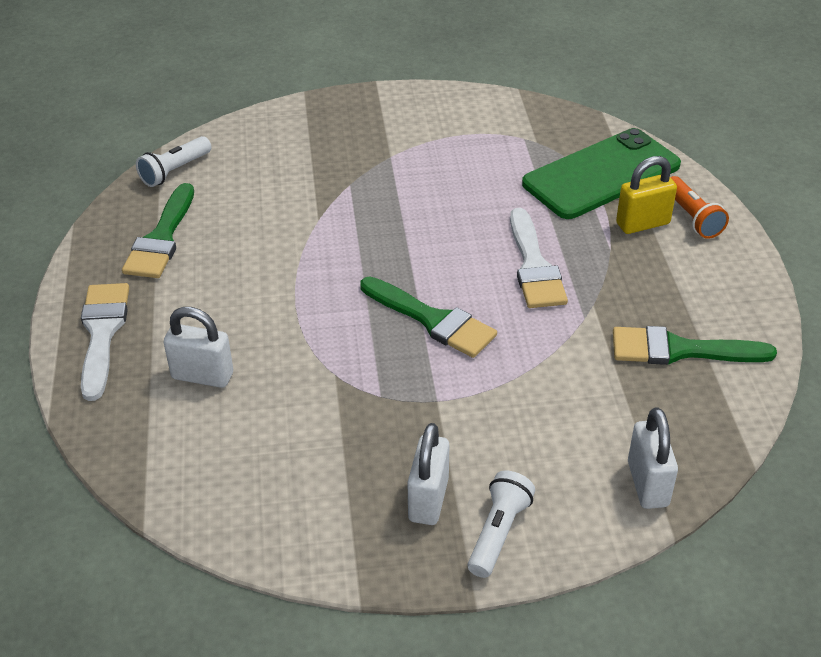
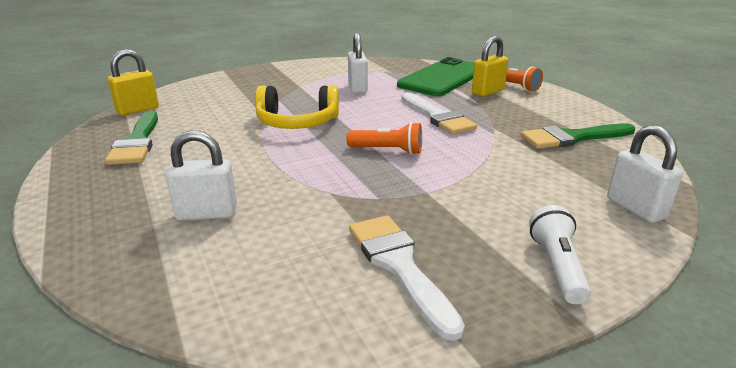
camera: 20 degrees left, 15 degrees down
(102, 333) = (93, 203): white brush -> white brush (399, 265)
(175, 171) = (138, 110): white flashlight -> yellow padlock
(352, 240) = (297, 123): none -> yellow headphones
(428, 499) = (475, 256): white padlock -> white padlock (357, 88)
(433, 320) = (388, 151): green brush -> orange flashlight

